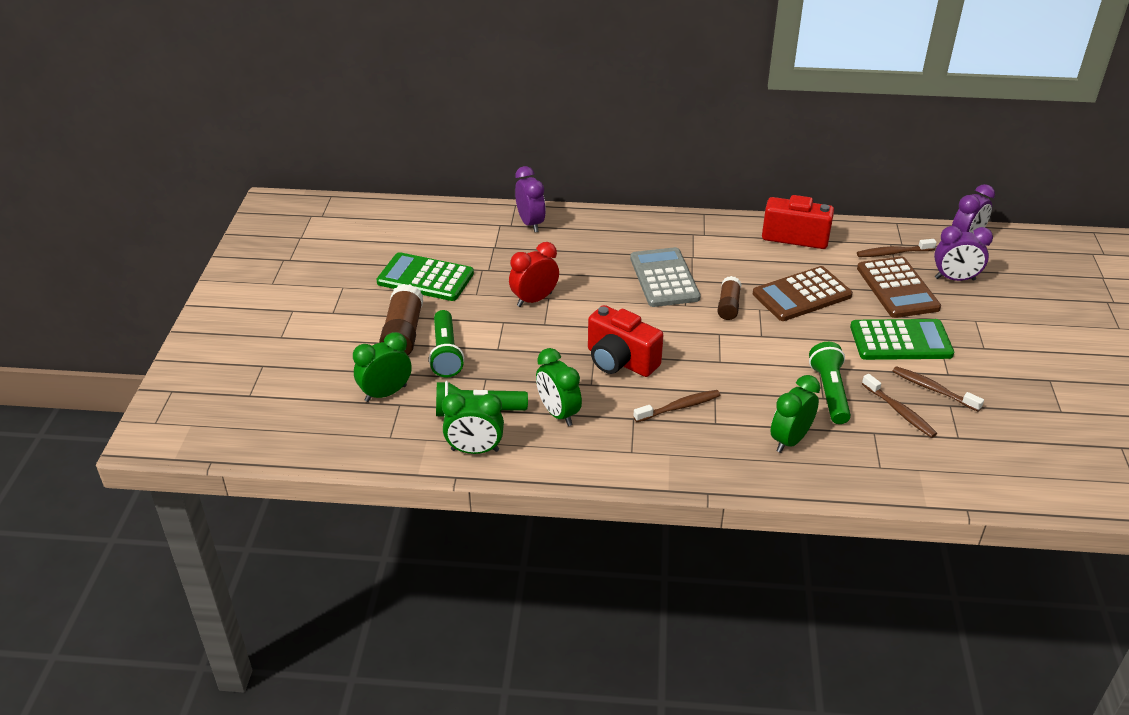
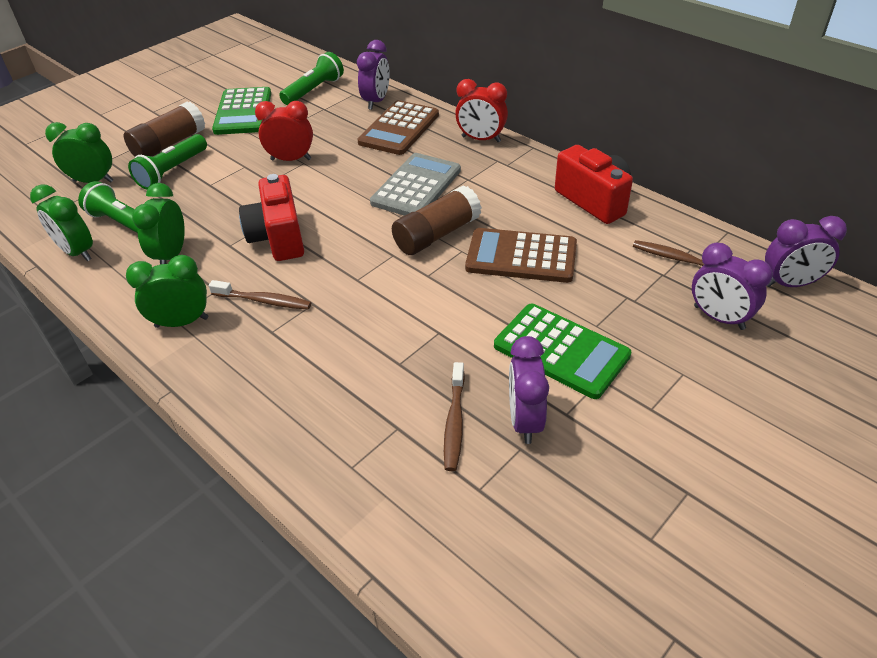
camera: 40 degrees right, 5 degrees up
(425, 278) = (243, 112): green calculator -> green calculator turned 150 degrees counterclockwise
(659, 222) = (481, 139): none -> red clock
(728, 306) = (437, 234): brown glue stick -> brown glue stick, size x1.60
(790, 440) = (308, 386): green clock -> green clock (182, 322)
(829, 392) = (412, 362): green flashlight -> green flashlight (314, 90)
(897, 288) = (634, 296): brown calculator -> brown calculator (399, 129)
(933, 389) = (525, 420): brown toothbrush -> purple clock

